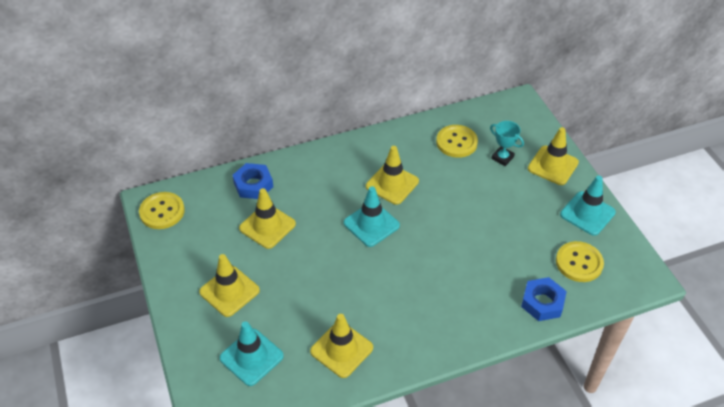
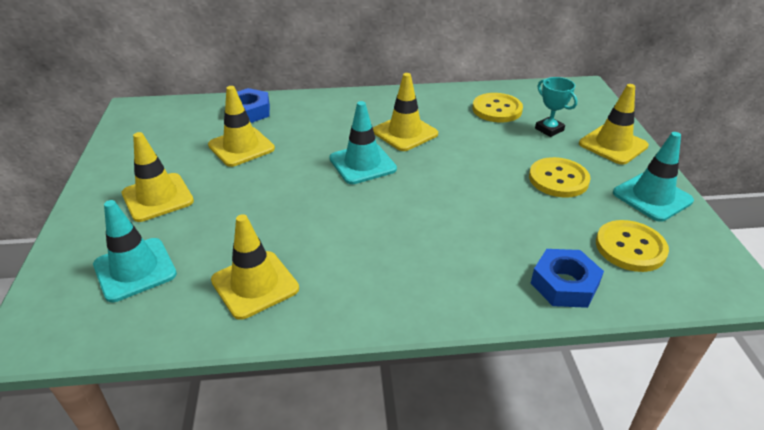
camera: 15 degrees right, 10 degrees down
(162, 211) = (139, 118): yellow button -> yellow button (558, 179)

